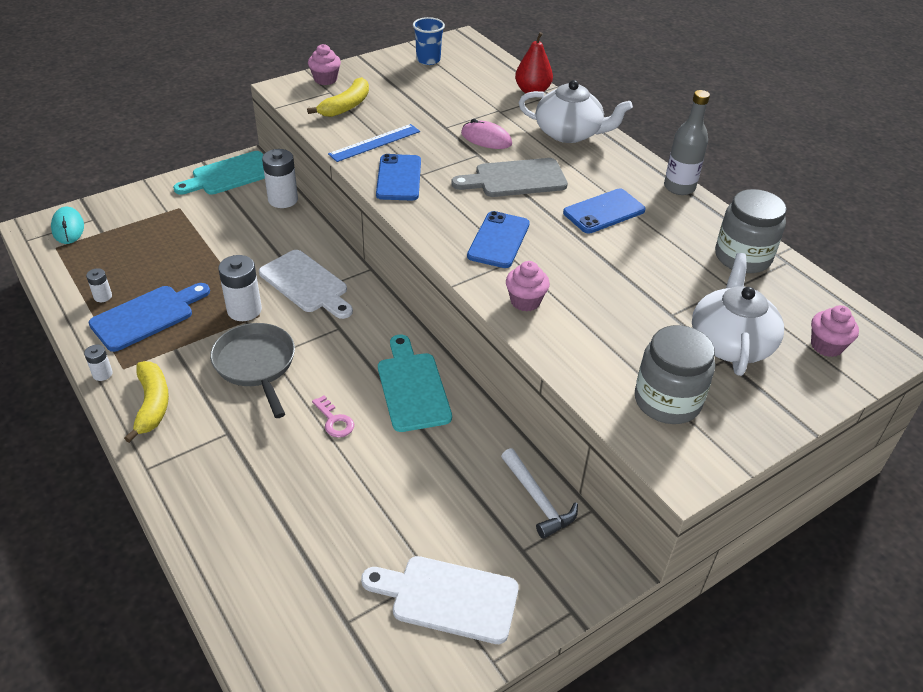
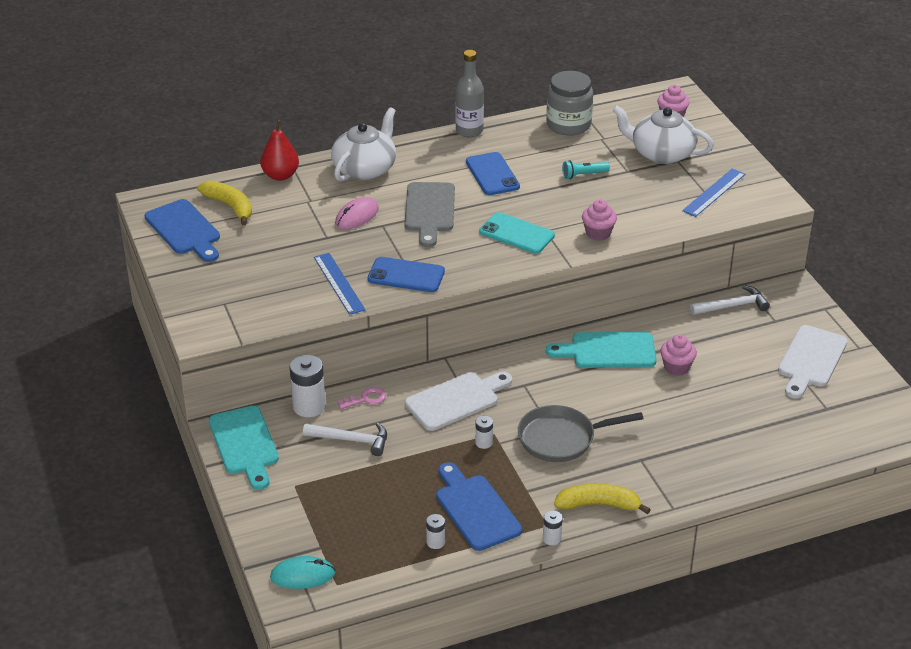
camera: 75 degrees left, 5 degrees down
(240, 229) = (351, 440): none -> white hammer
(244, 310) = (484, 443): white battery -> white battery, size x0.52
(325, 79) = (195, 304): pink cupcake -> pink cupcake (676, 367)
(334, 421) = (638, 397): pink key -> pink key (365, 399)
(346, 106) = (260, 295): yellow banana -> yellow banana (230, 206)
(428, 60) = (185, 230): blue cup -> blue cutting board
(498, 240) = (516, 234): blue phone -> turquoise phone
(641, 279) = (583, 175): none -> turquoise flashlight
(667, 401) = (714, 192): grey jar -> blue ruler

